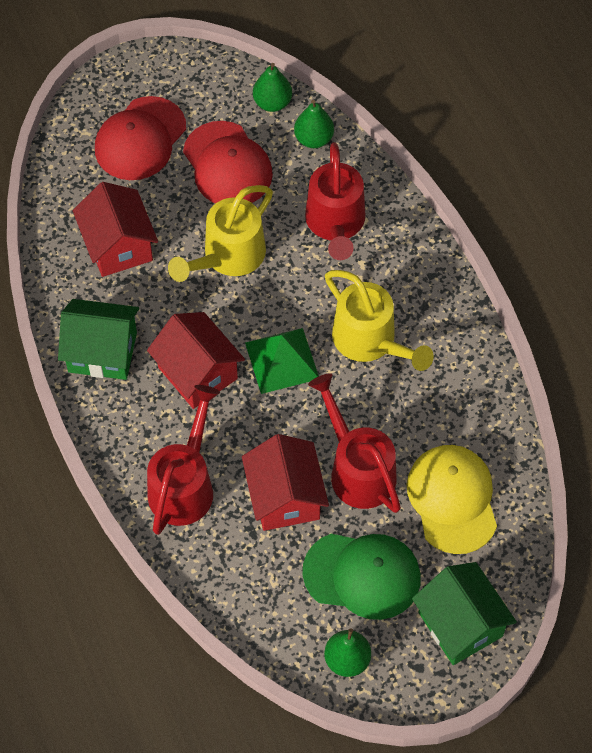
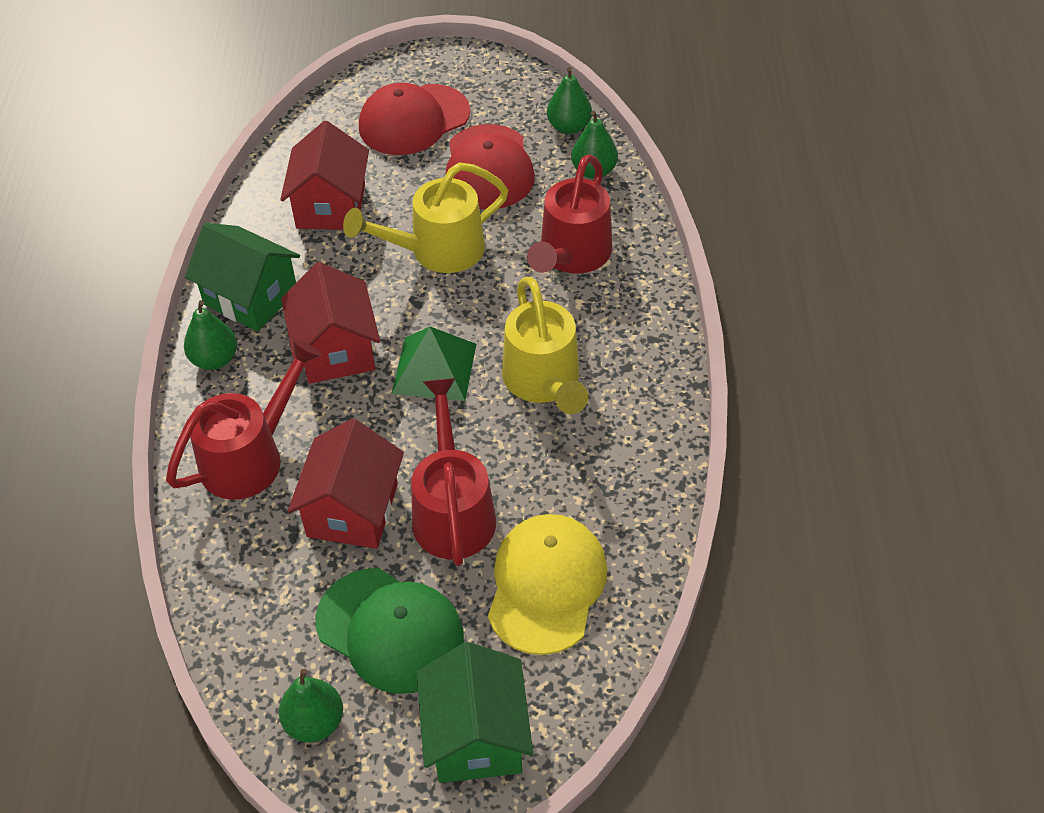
camera: 25 degrees right, 10 degrees down
(107, 416) = (215, 359): none -> green pear

